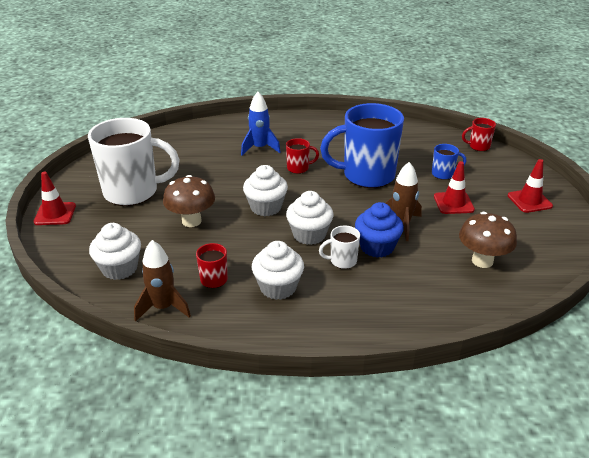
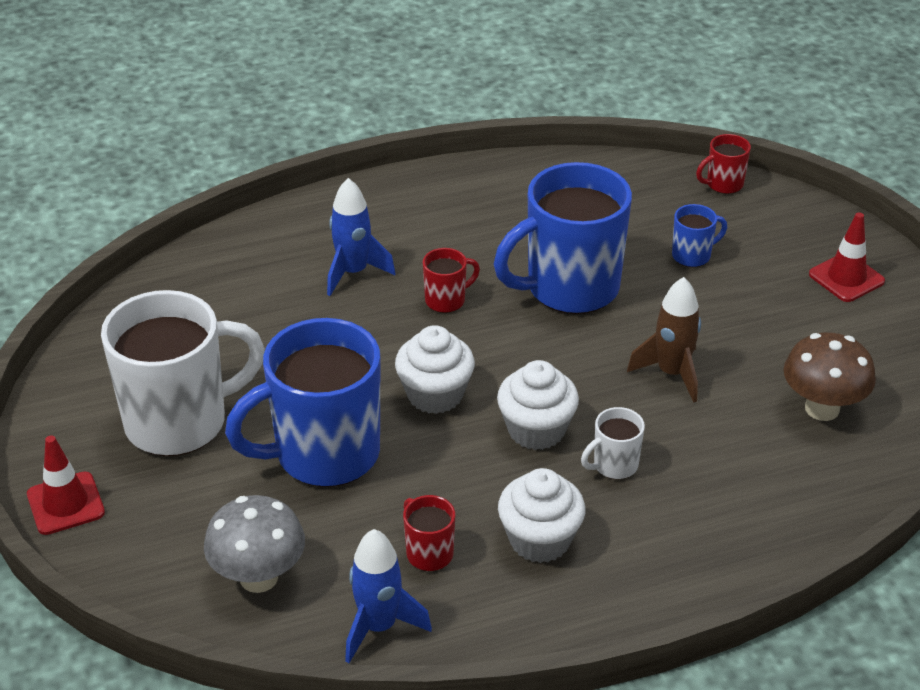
camera: 20 degrees left, 5 degrees up
(119, 268) = (259, 577): white cupcake -> grey mushroom
(163, 307) = (379, 626): brown rocket -> blue rocket
(191, 221) = (324, 454): brown mushroom -> blue mug
(377, 247) = (654, 425): blue cupcake -> none
(453, 203) = (733, 311): red traffic cone -> none

